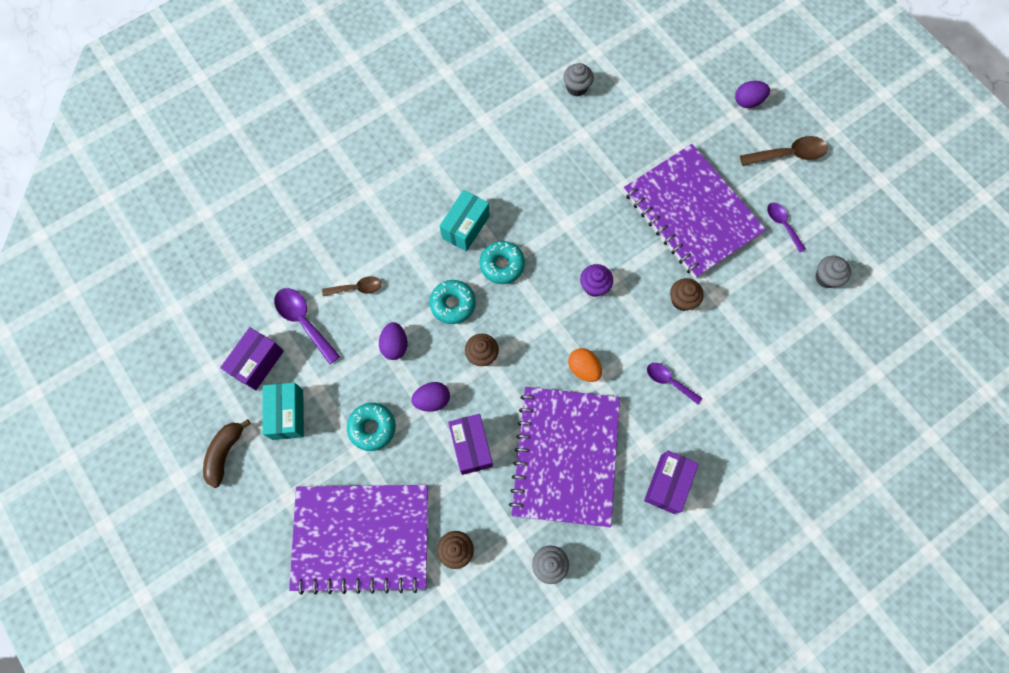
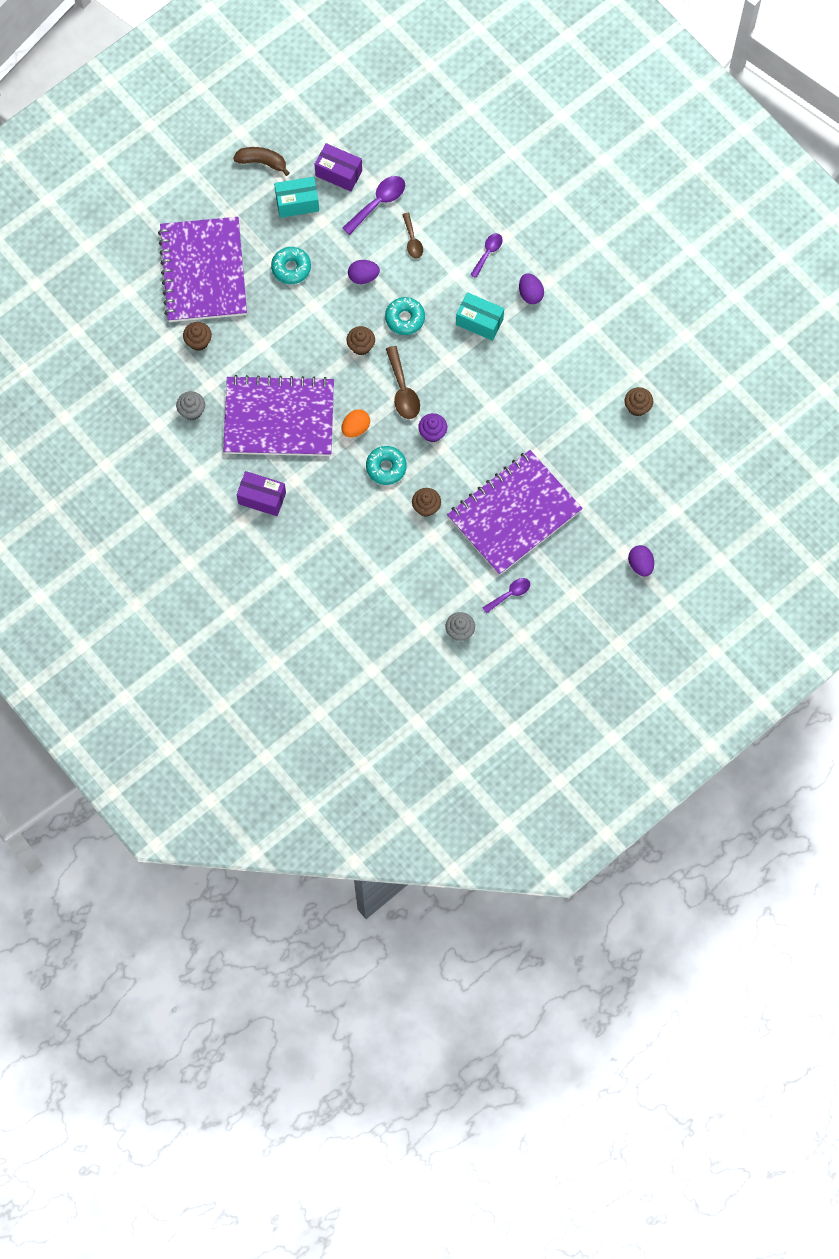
camera: 85 degrees right, 0 degrees up
(432, 400) = (318, 311): purple egg -> purple egg (530, 294)
(471, 447) = (281, 345): purple box -> none
(502, 265) = (445, 355): turquoise donut -> turquoise donut (386, 467)
(576, 87) = (637, 407): grey cupcake -> brown cupcake
(669, 381) = (350, 498): purple spoon -> purple spoon (488, 253)
(788, 154) = (585, 601): brown spoon -> brown spoon (402, 390)

